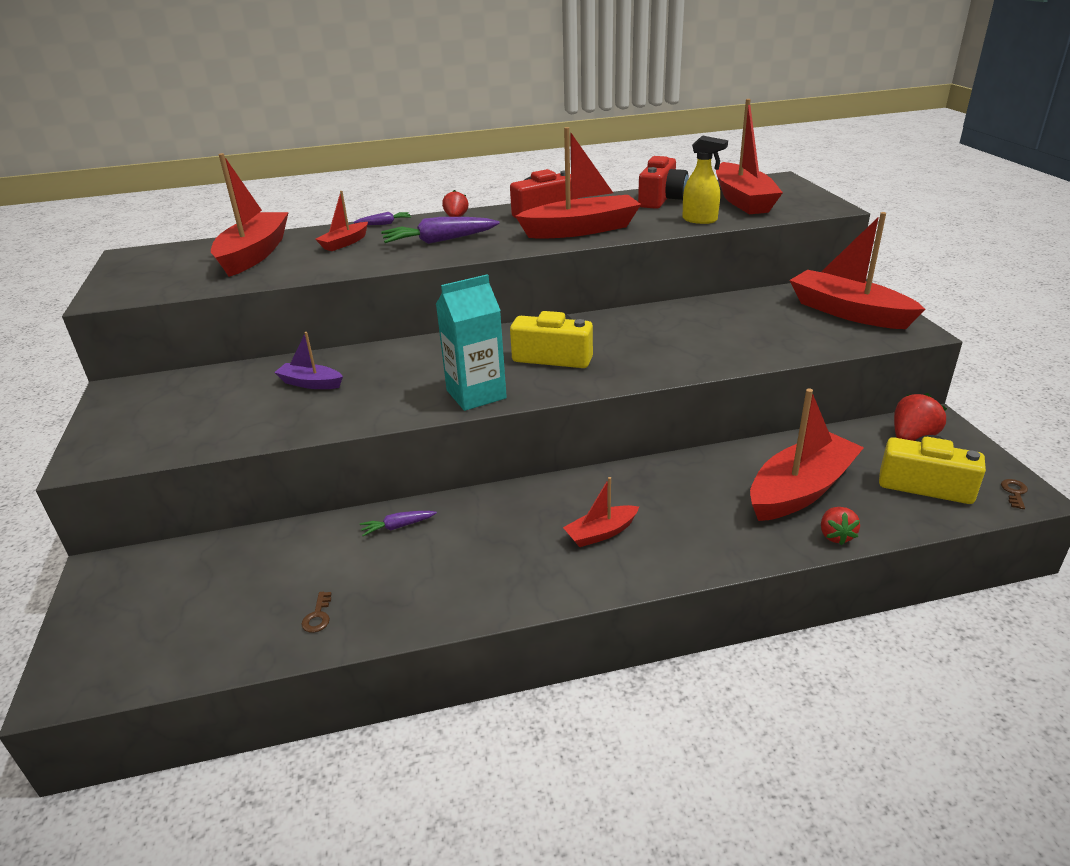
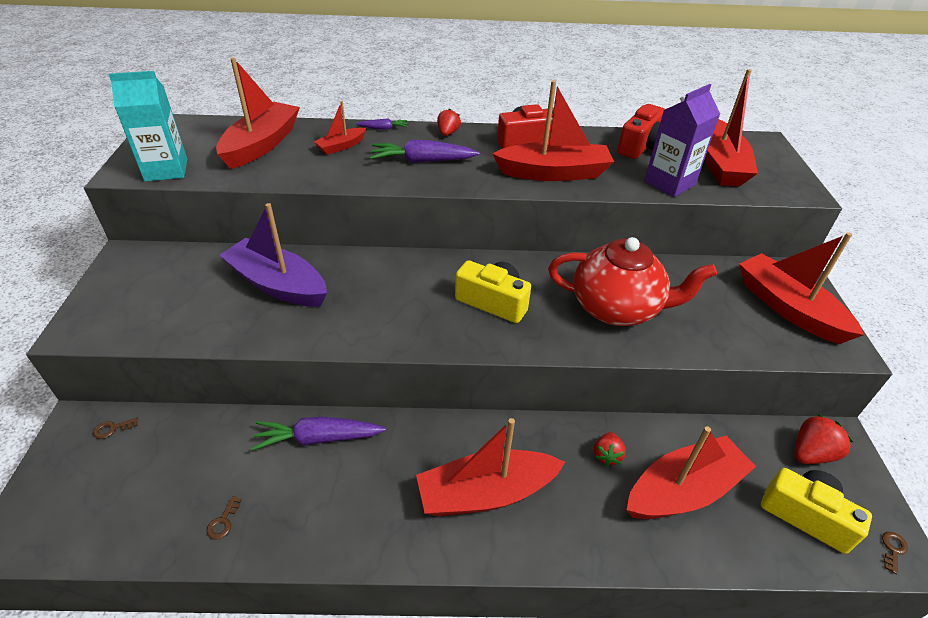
camera: 10 degrees right, 10 degrees up
(148, 566) = (112, 429): none -> brown key
(311, 383) = (278, 284): purple boat -> purple boat, size x1.98
(398, 526) = (318, 438): purple carrot -> purple carrot, size x1.94
(476, 394) = (410, 332): turquoise carton -> turquoise carton (166, 170)
(601, 533) = (486, 493): red boat -> red boat, size x1.98
(682, 340) = (617, 308): none -> red teapot
(700, 220) = (669, 183): yellow spray bottle -> purple carton
(835, 536) = (699, 556): red strawberry -> red strawberry (607, 455)

